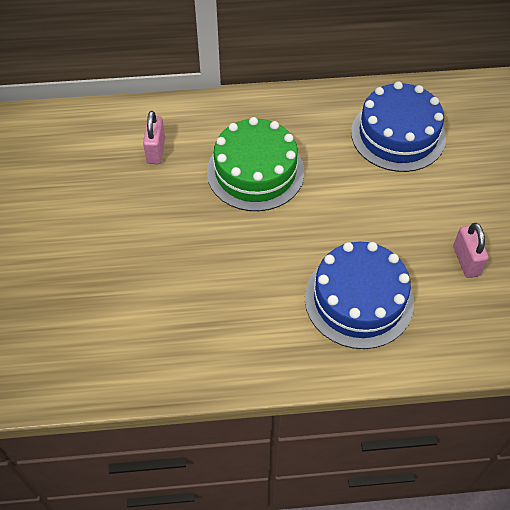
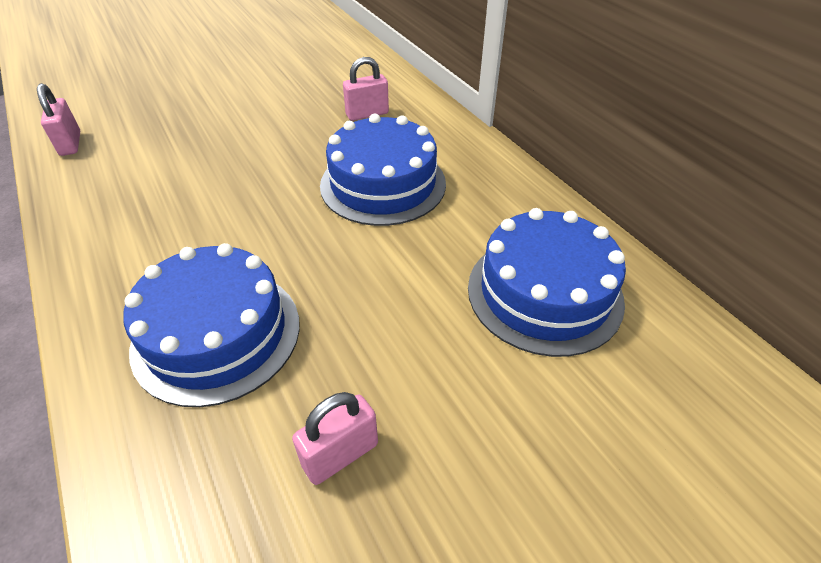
camera: 65 degrees right, 10 degrees down
(62, 373) = (70, 144): none -> pink padlock
(255, 172) = (383, 184): green cake -> blue cake

